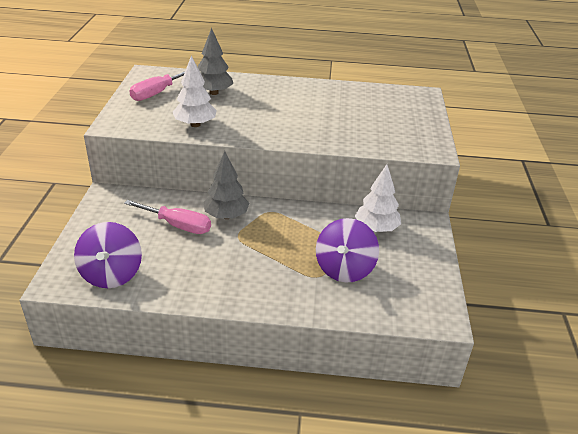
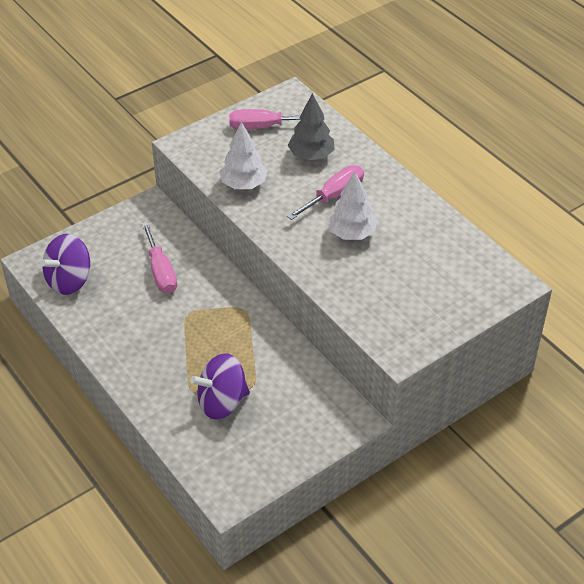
camera: 50 degrees right, 10 degrees up
(226, 216) = (206, 289): grey tree -> none
(263, 103) = (334, 196): none -> pink screwdriver
(376, 228) = (302, 390): white tree -> white tree (351, 233)

